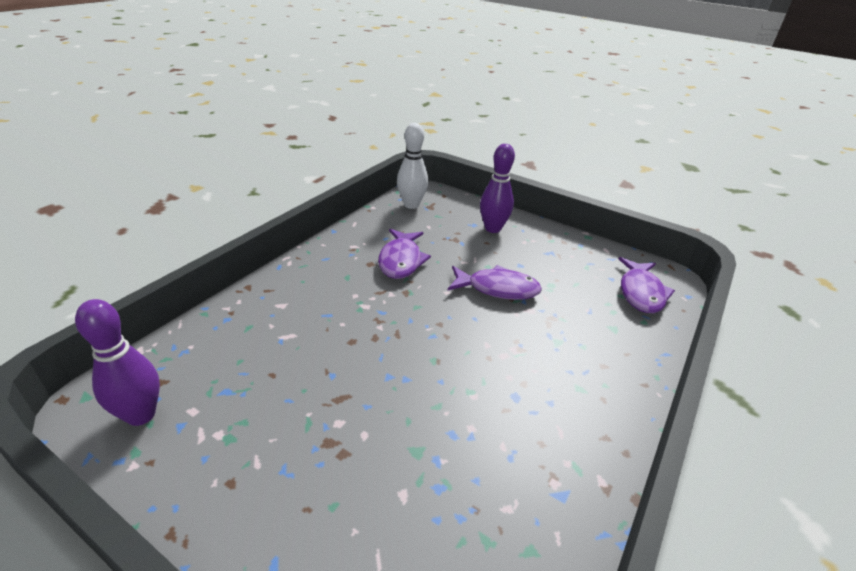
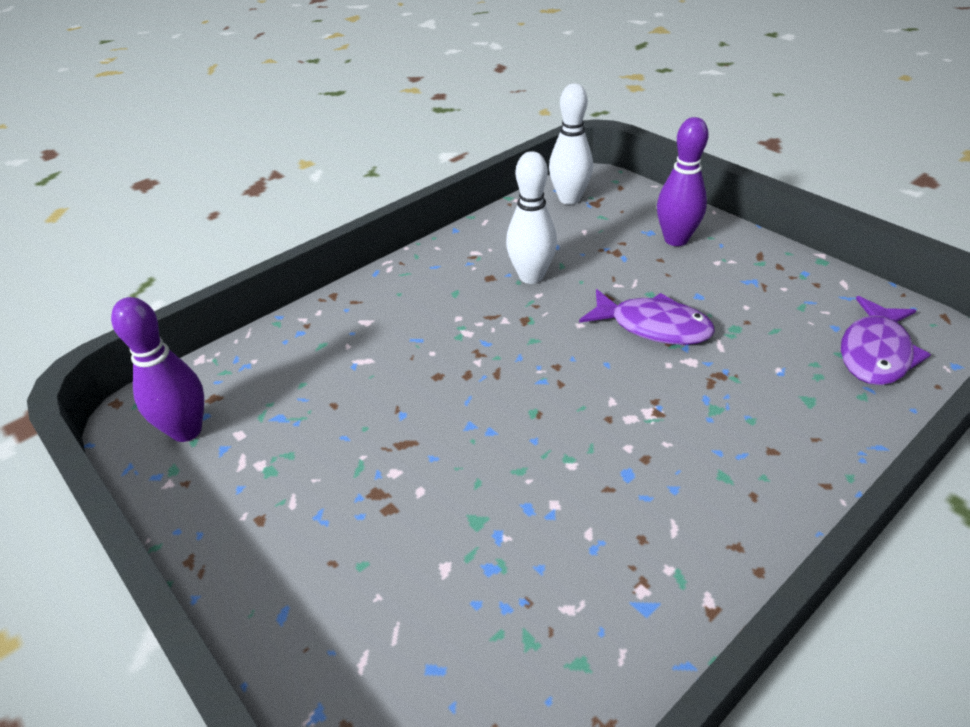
camera: 20 degrees right, 5 degrees up
(401, 260) = (531, 276): purple fish -> white bowling pin

